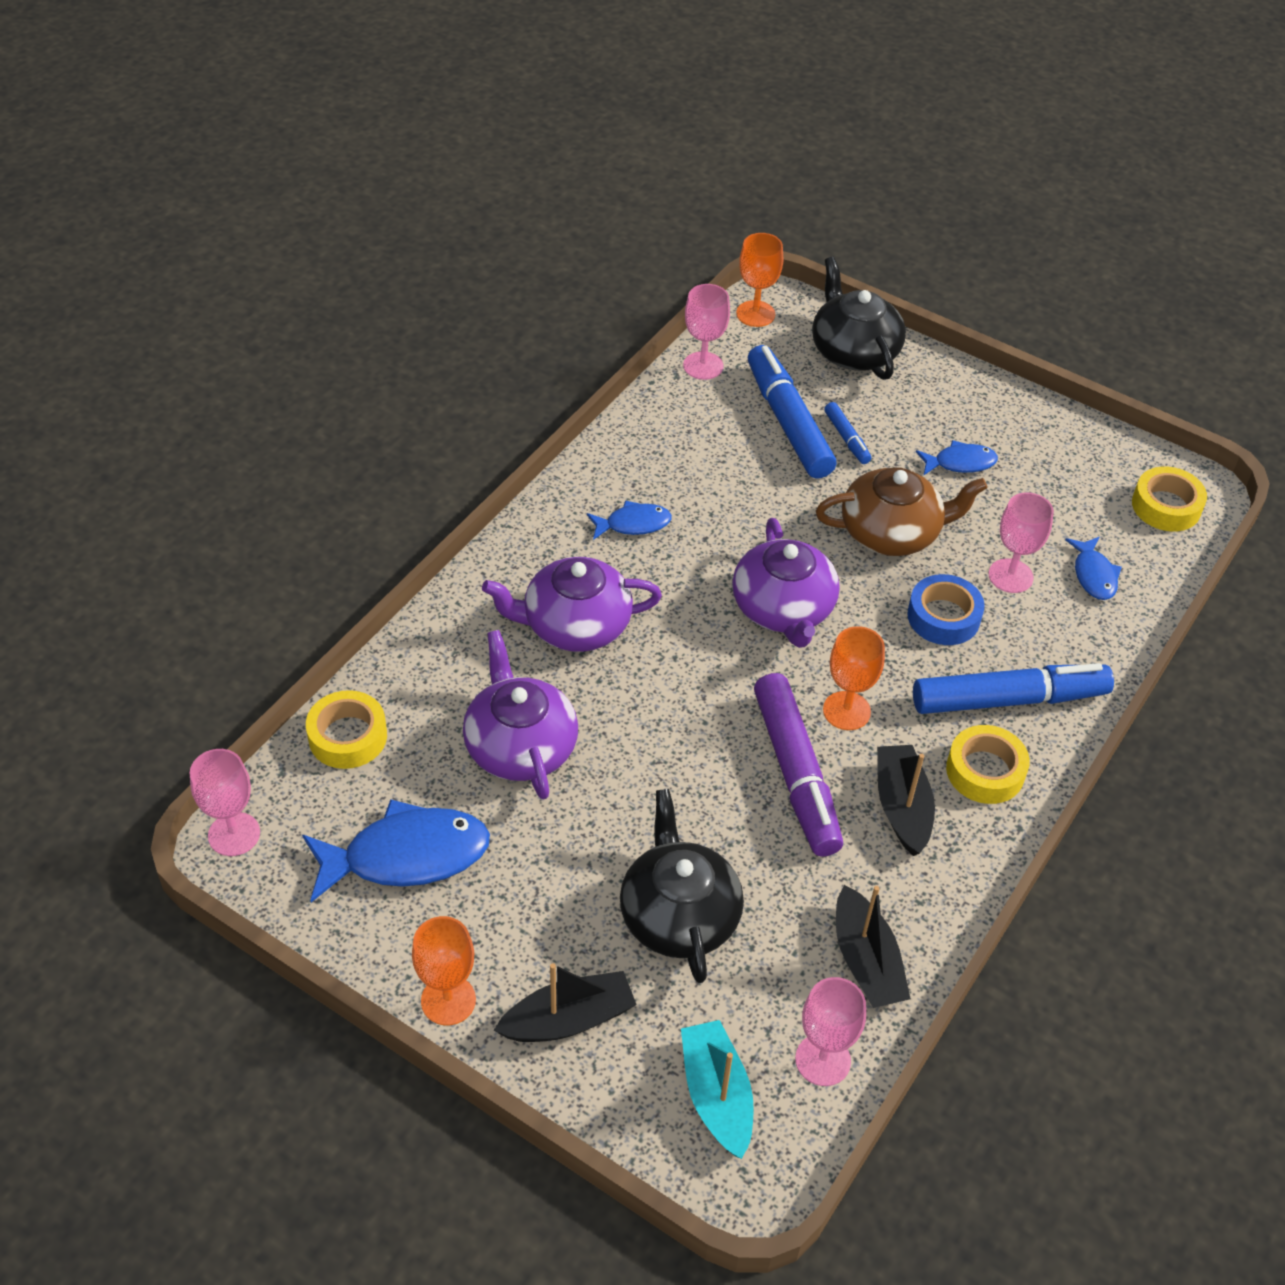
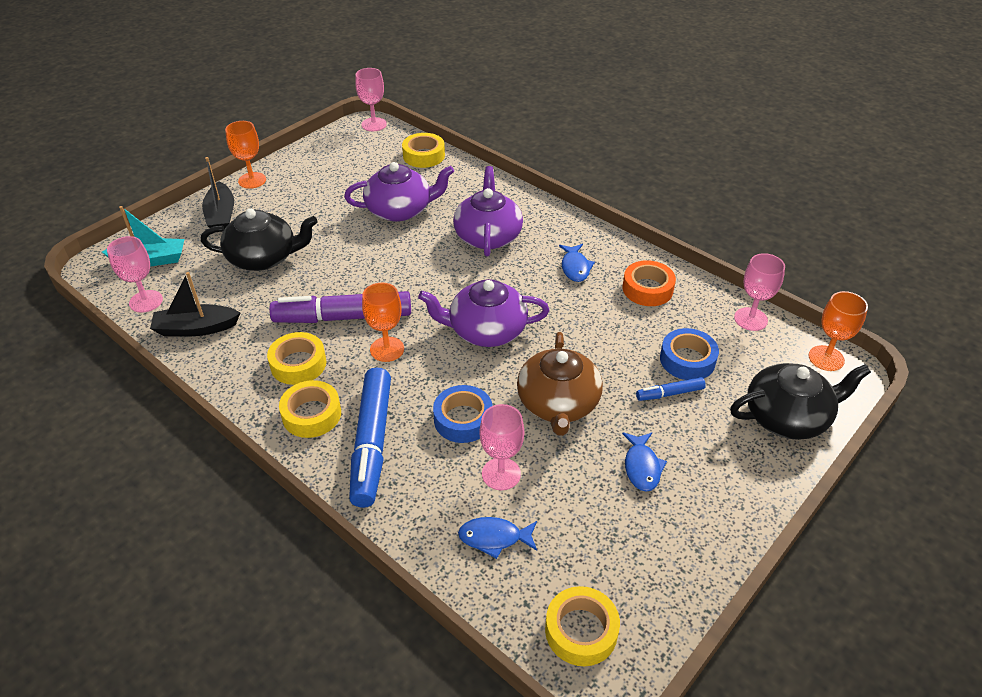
camera: 100 degrees right, 5 degrees down
(406, 856) = (341, 171): blue fish -> none
(665, 453) = (647, 289): none -> orange tape
(788, 422) = (687, 360): blue marker -> blue tape
(902, 807) = (298, 364): black boat -> yellow tape

